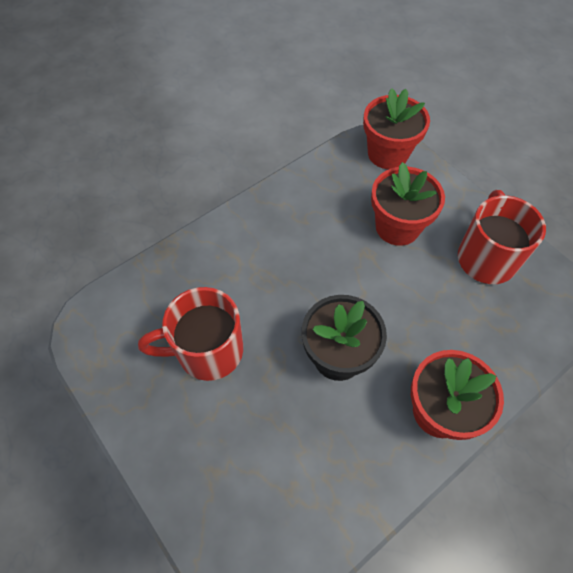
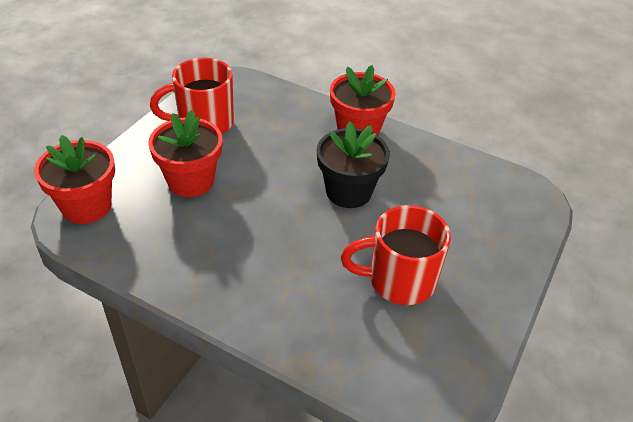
camera: 115 degrees left, 15 degrees down
(207, 351) = (399, 280): red mug -> red mug turned 120 degrees clockwise

